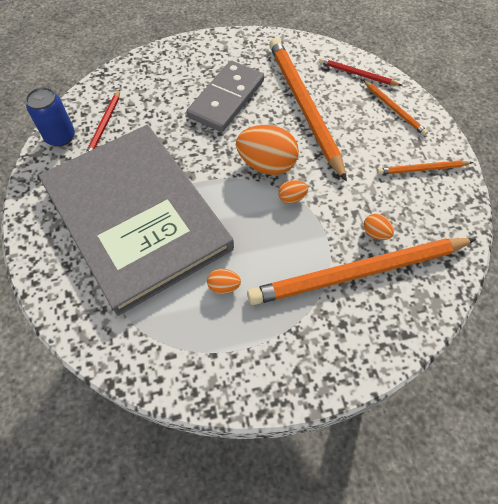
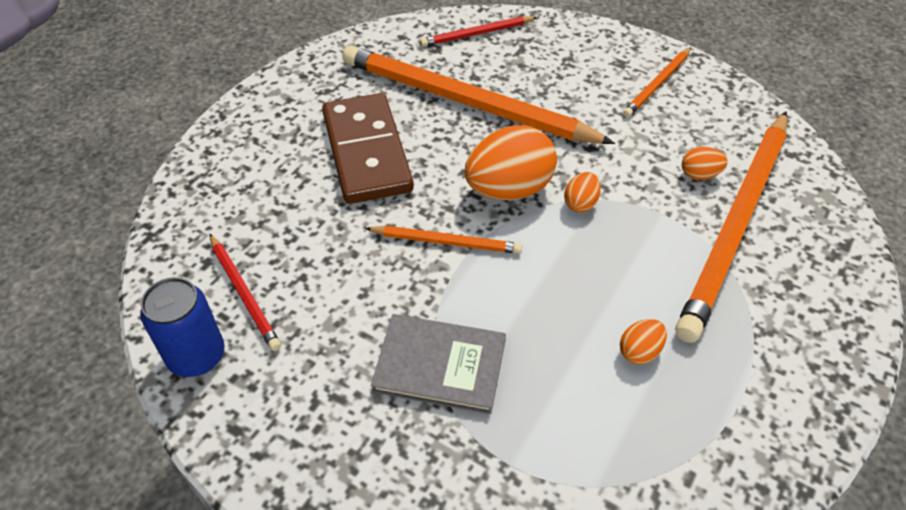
camera: 45 degrees left, 10 degrees down
(136, 217) = (440, 365): grey book -> grey book, size x0.40
(226, 99) = (367, 152): grey domino -> brown domino
(394, 109) = (558, 45): orange pencil -> orange pencil (446, 242)

